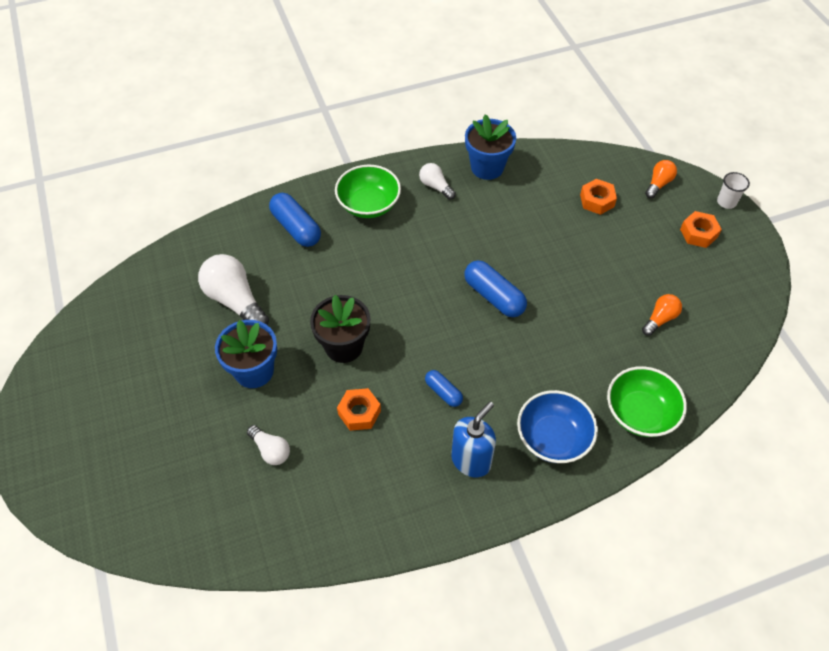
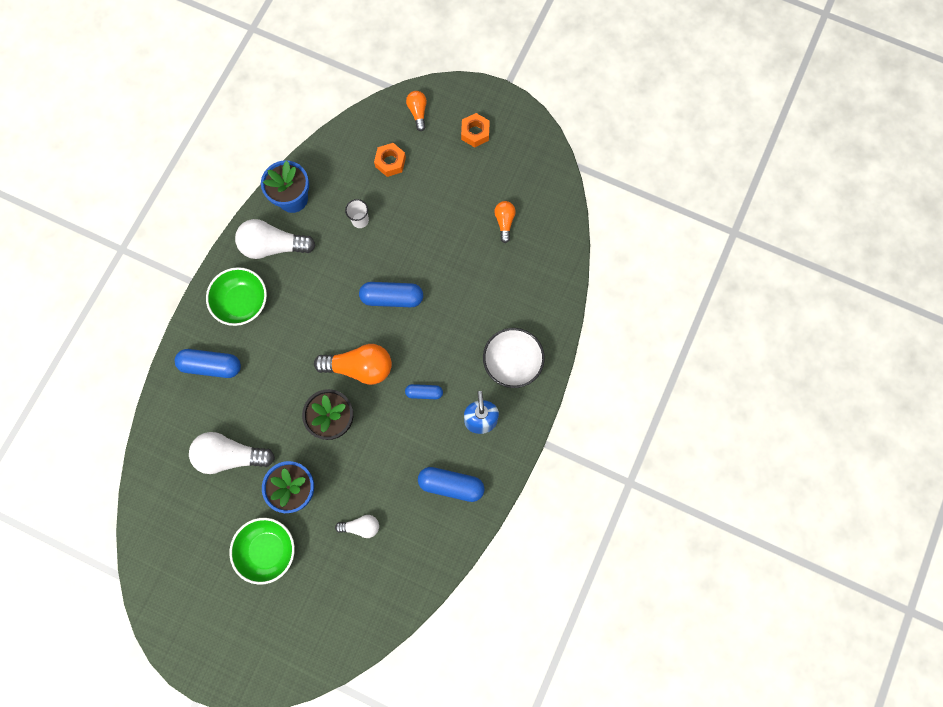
camera: 45 degrees left, 20 degrees up
(359, 412) = (388, 453): orange nut -> none
(385, 491) = (451, 485): none -> blue capsule
(409, 325) = (360, 367): none -> orange light bulb
(436, 186) = (273, 246): white light bulb -> white light bulb, size x1.84
(553, 438) = (512, 362): blue bowl -> white bowl
(640, 413) = (546, 300): green bowl -> green bowl (267, 550)
(726, 202) = (472, 90): white cup -> white cup (360, 220)

